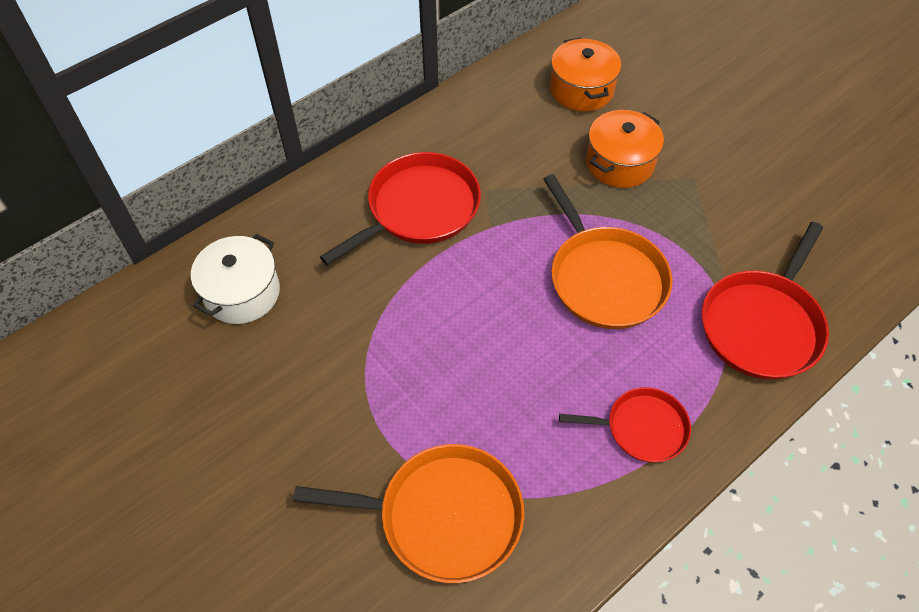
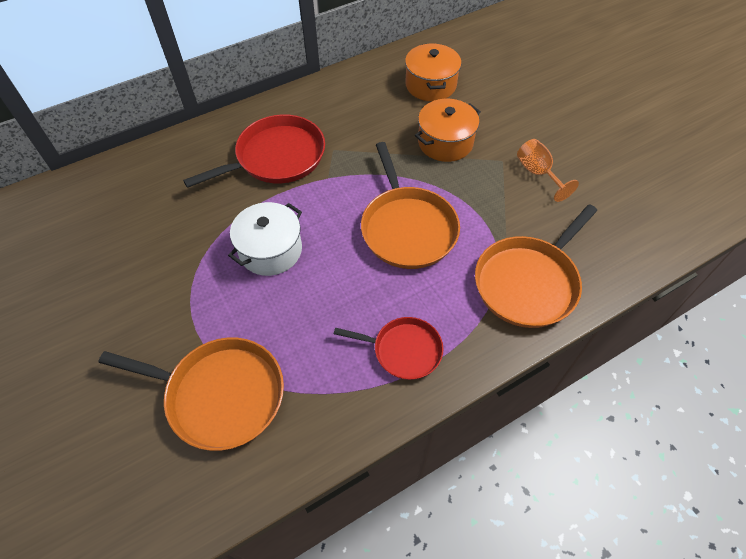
camera: 10 degrees right, 0 degrees up
(242, 293) = (122, 201): white pot -> white pot (270, 250)
(739, 188) = (538, 173): none -> orange goblet
(762, 325) = (528, 282): red pan -> orange pan

